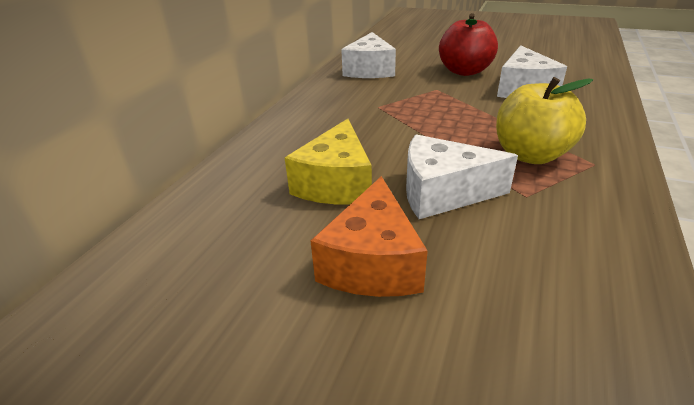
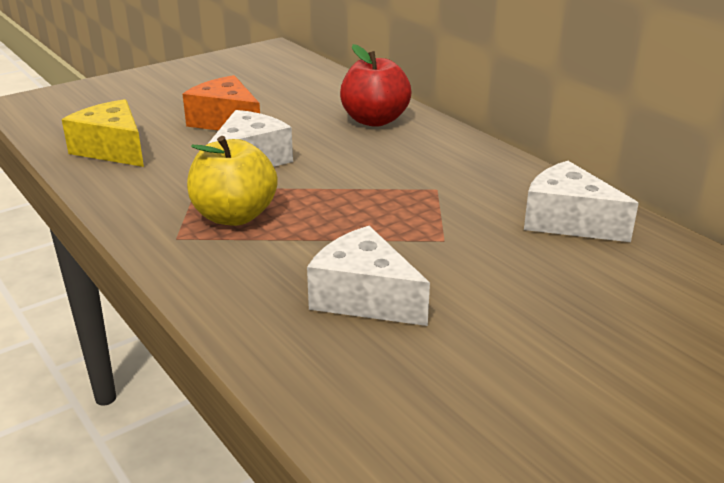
camera: 120 degrees right, 5 degrees down
(336, 183) = (318, 133): yellow cheese -> yellow cheese (112, 149)
(464, 71) = (483, 288): red apple -> red apple (374, 120)

